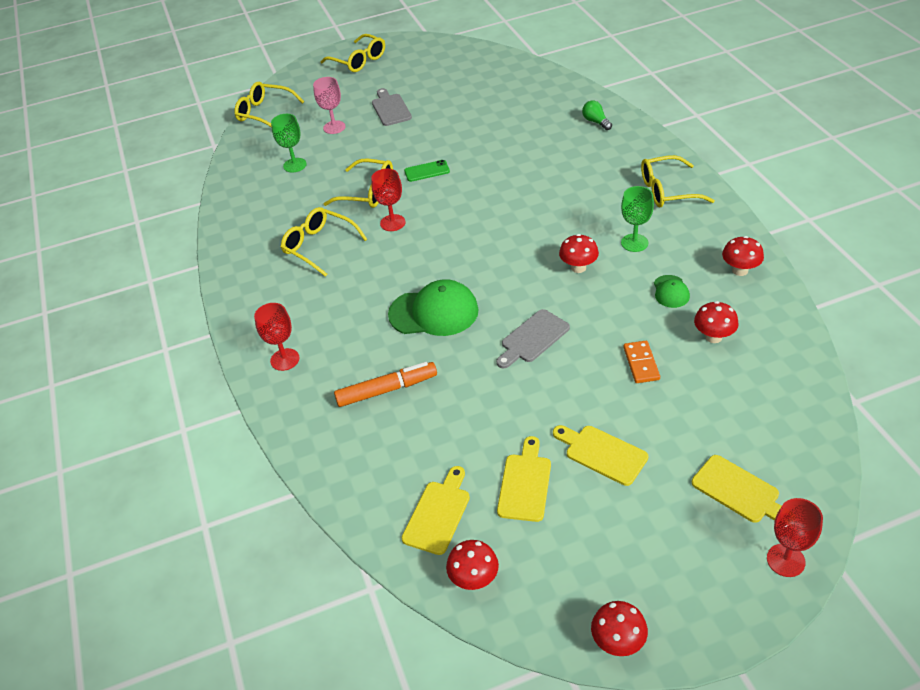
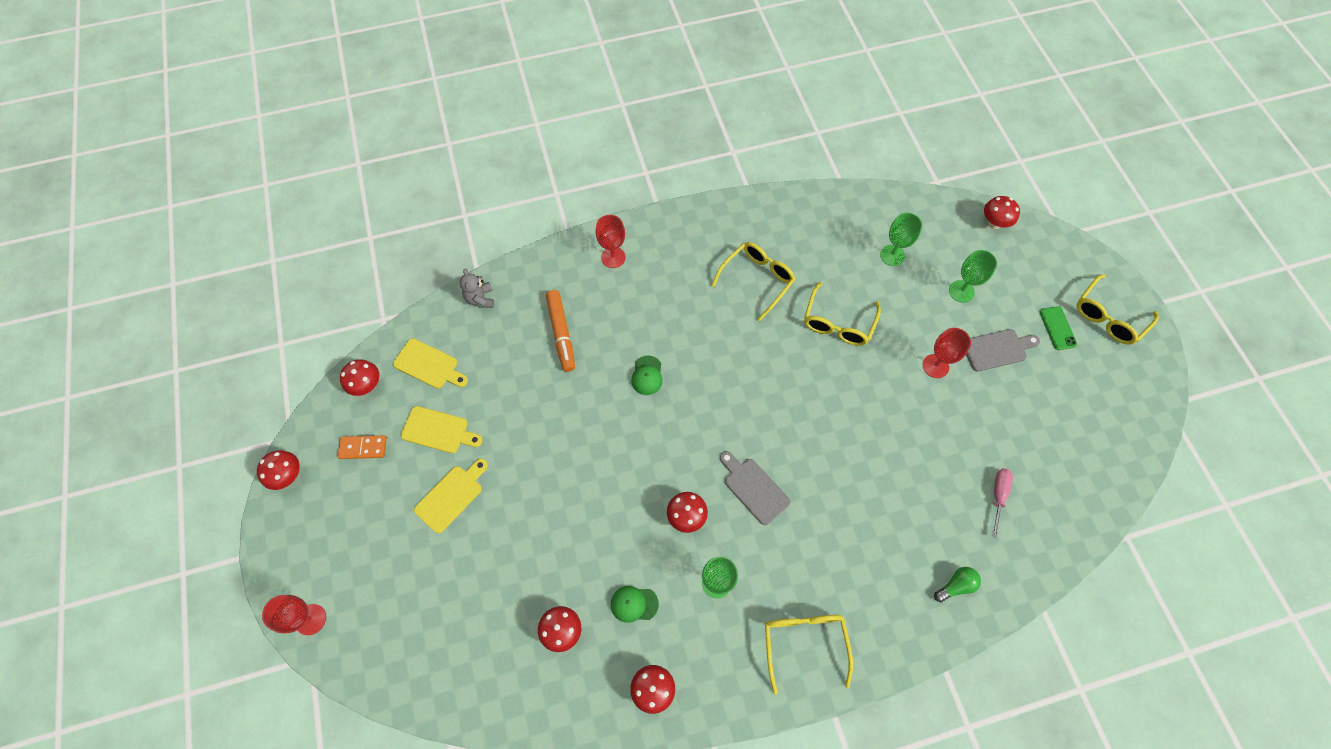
camera: 90 degrees right, 20 degrees up
(264, 113) = (994, 223): yellow glasses -> red mushroom
(334, 127) = (961, 291): pink goblet -> green goblet
(340, 478) = (480, 299): none -> grey teddy bear
(392, 223) = (784, 345): red goblet -> red goblet (935, 366)
(427, 171) = (869, 382): green phone -> green phone (1057, 328)
(434, 312) = (647, 375): green cap -> green cap, size x0.51
(518, 105) = (998, 495): none -> pink screwdriver
(533, 338) = (596, 458): grey cutting board -> grey cutting board (754, 488)
(641, 363) = (543, 551): orange domino -> orange domino (363, 448)
(739, 491) = (383, 601): yellow cutting board -> none

